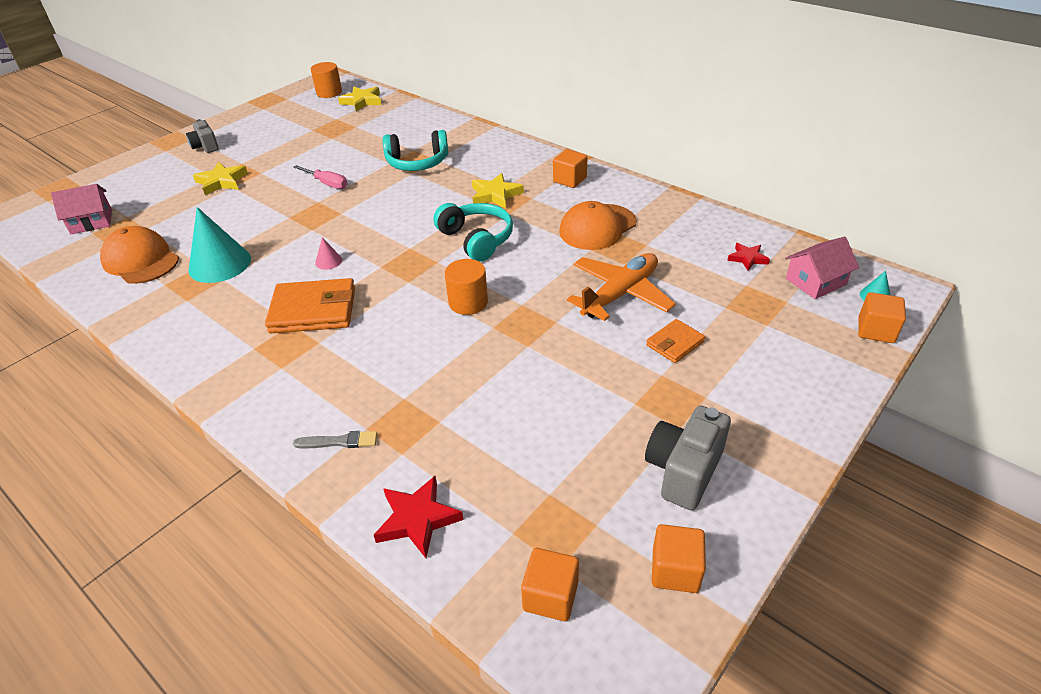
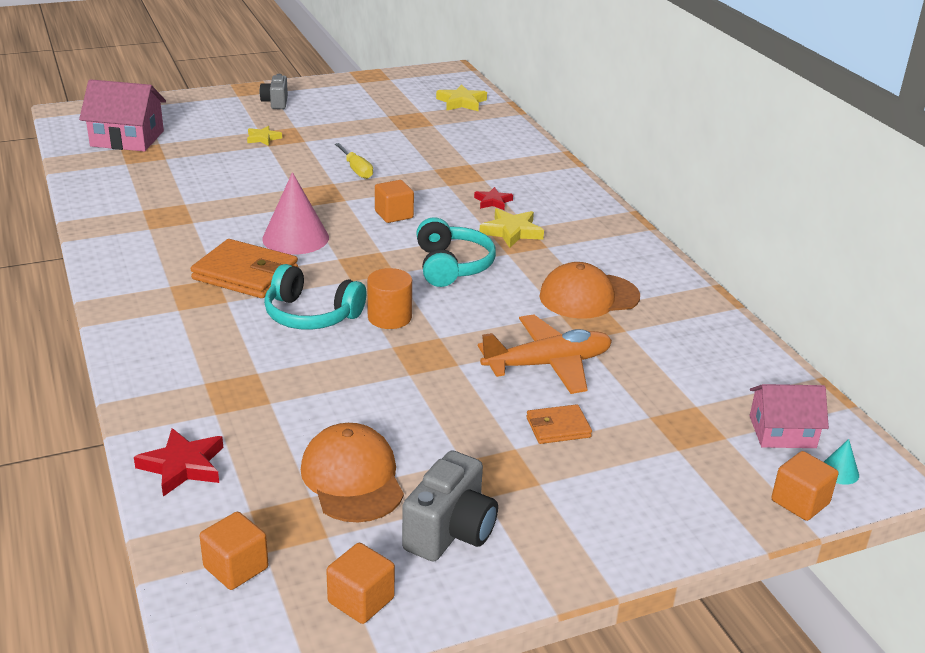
camera: 25 degrees right, 10 degrees down
(91, 222) = (127, 138): pink house -> pink house, size x1.51
(141, 260) = (140, 183): orange cap -> orange cap (352, 478)
(220, 264) = (201, 208): turquoise cone -> none
(221, 181) = (263, 138): yellow star -> yellow star, size x0.64
(327, 184) = (356, 170): pink screwdriver -> yellow screwdriver
(328, 261) = (295, 238): pink cone -> pink cone, size x2.28
(329, 92) = (436, 85): orange cylinder -> none
(339, 441) = (174, 384): grey brush -> none
(417, 163) = (461, 177): turquoise headphones -> turquoise headphones (311, 315)
(569, 180) = (605, 243): orange cube -> orange cube (394, 215)
(683, 471) = (450, 532): grey camera -> grey camera turned 150 degrees clockwise
(747, 258) = (726, 382): red star -> red star (493, 201)

